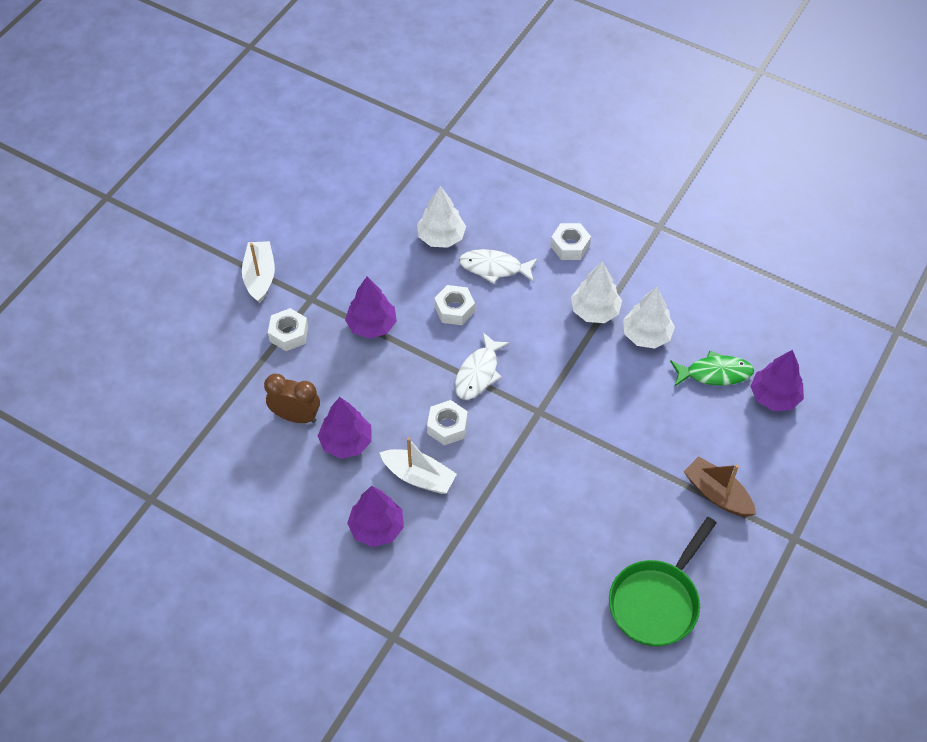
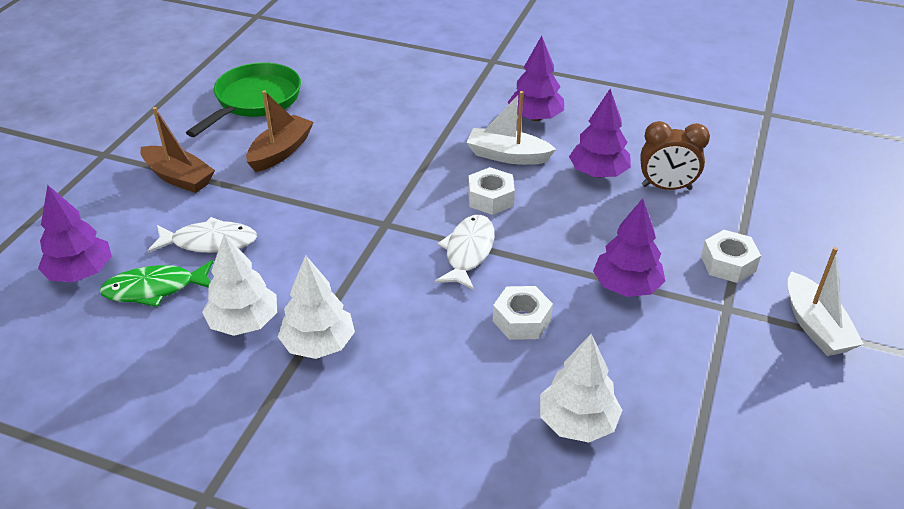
camera: 170 degrees right, 15 degrees down
(494, 268) = (479, 385): white fish -> white fish (209, 242)
(570, 246) = (362, 438): white nut -> none
(627, 515) = (281, 152): none -> brown boat

